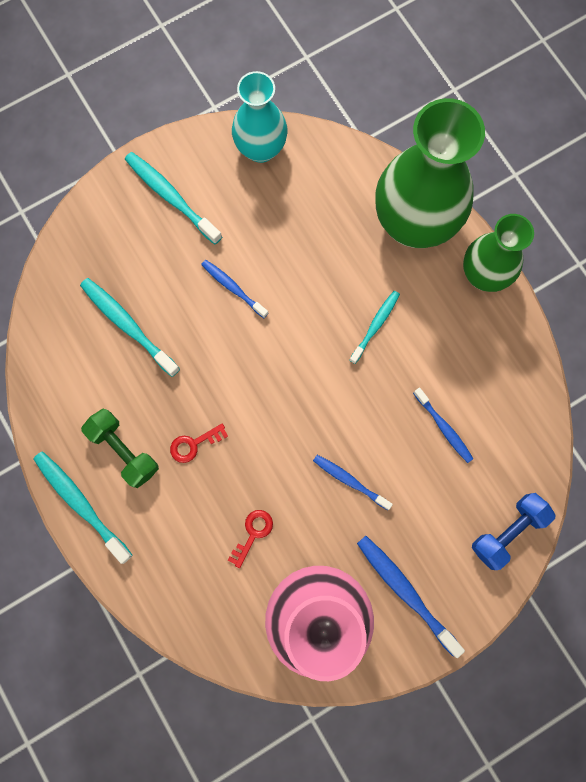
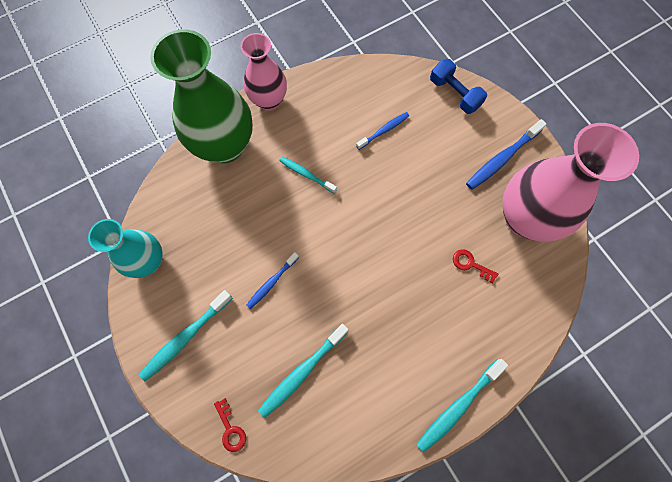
camera: 90 degrees left, 5 degrees down
(124, 450) = (411, 370): green dumbbell -> none
(194, 444) = (403, 311): red key -> red key (230, 429)
(350, 481) = (426, 194): blue toothbrush -> none
(483, 275) = (269, 100): green vase -> pink vase

